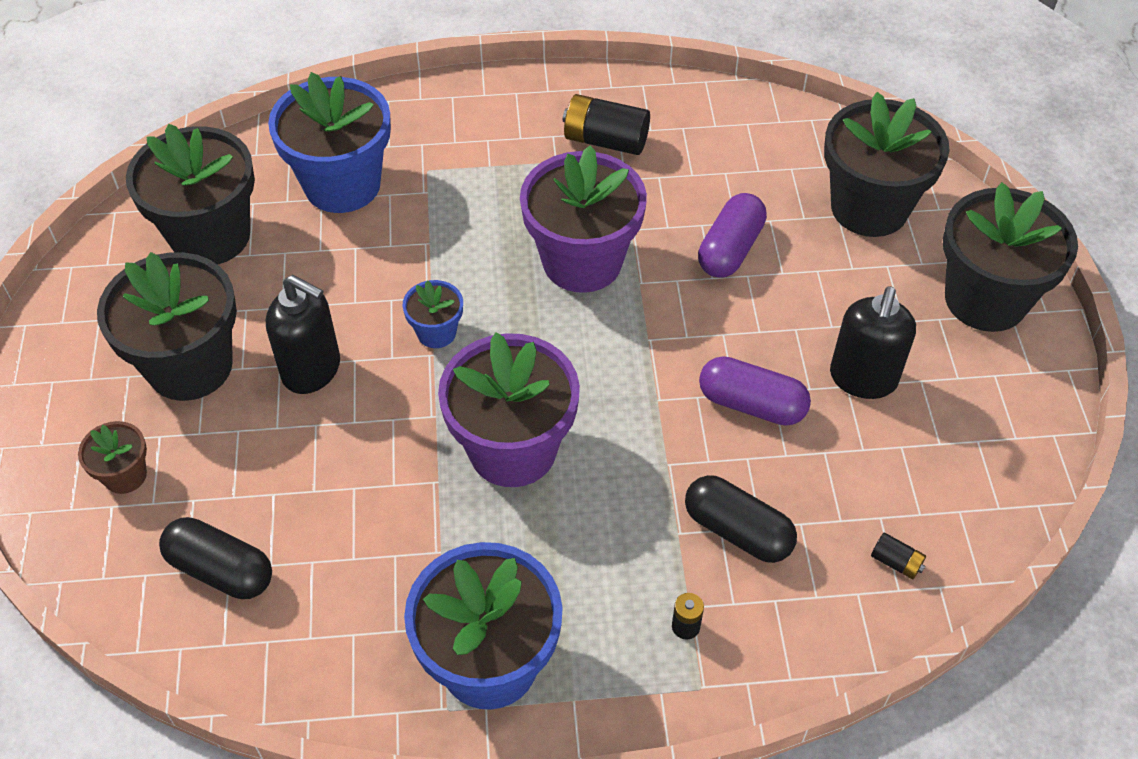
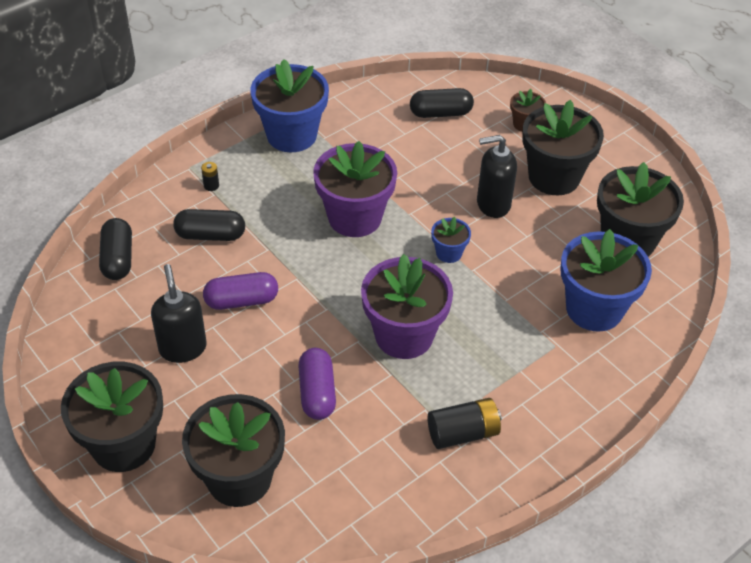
camera: 145 degrees right, 5 degrees down
(896, 562) = (118, 259): black battery -> black capsule

